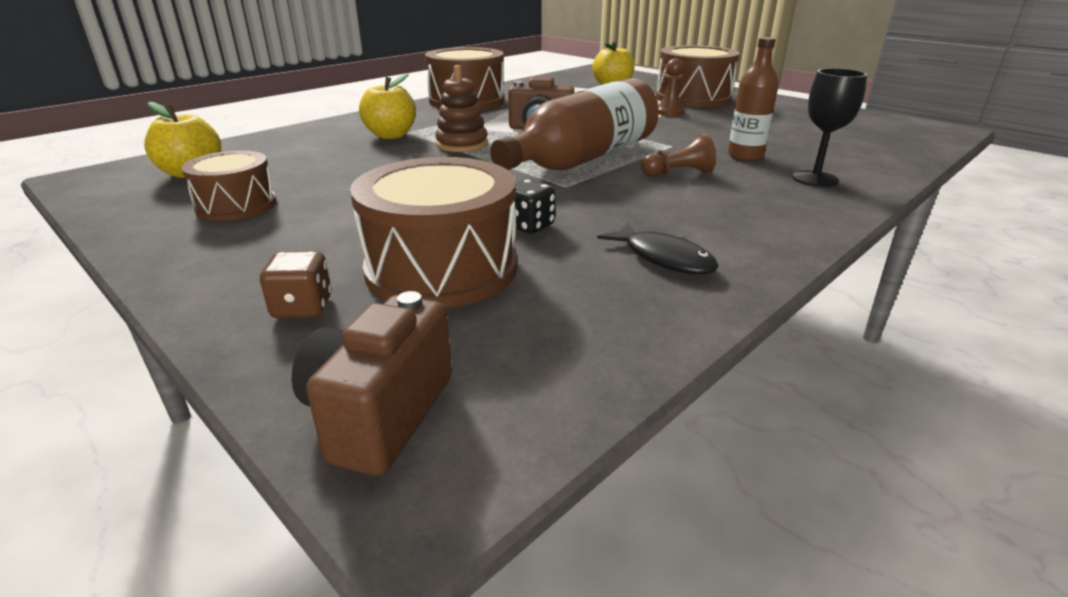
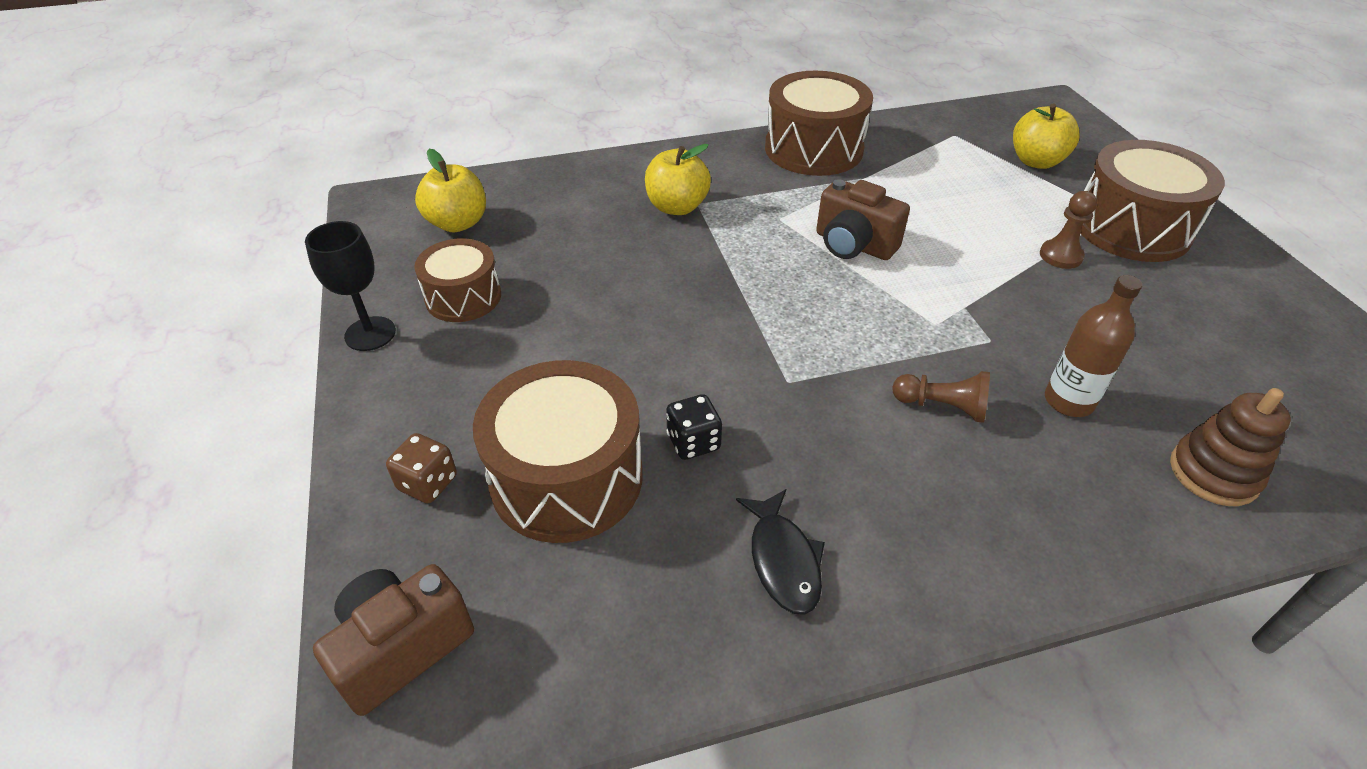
camera: 30 degrees right, 15 degrees up
(462, 144) = (738, 251): brown stacking toy -> brown stacking toy (1213, 473)
(582, 159) = (851, 332): brown bottle -> none
(815, 179) = (1117, 490): black goblet -> black goblet (370, 334)

